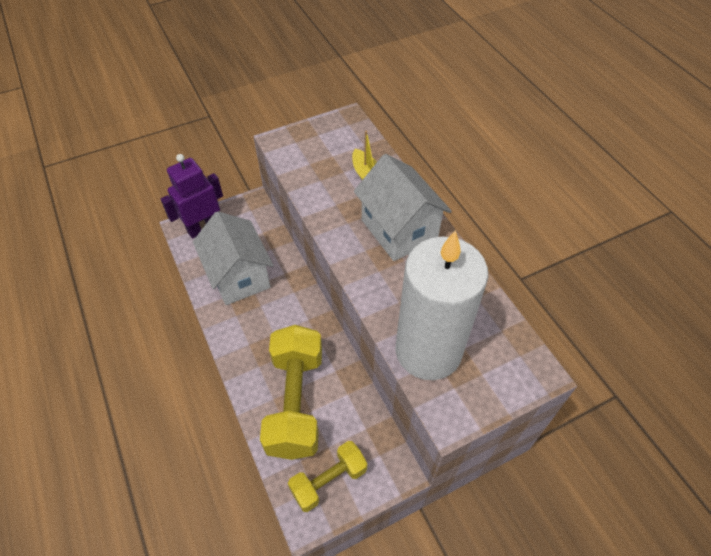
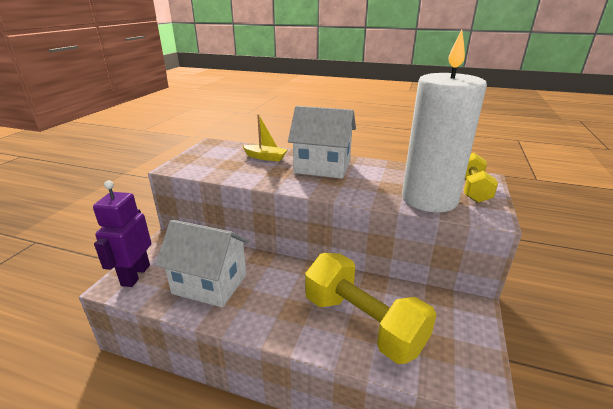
camera: 45 degrees left, 25 degrees down
(328, 481) = (454, 349): yellow dumbbell -> yellow dumbbell (472, 189)

